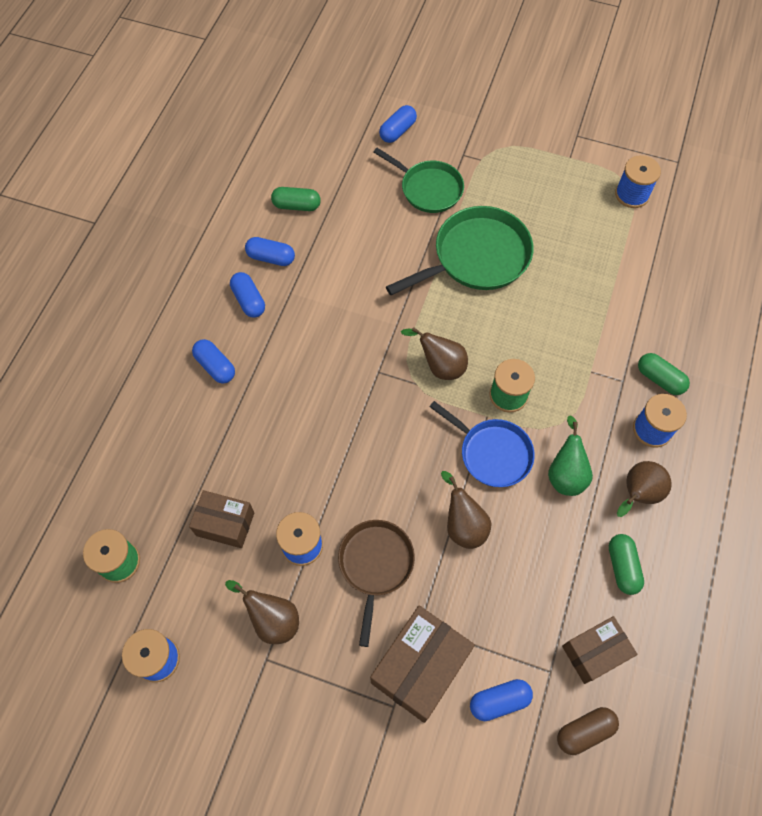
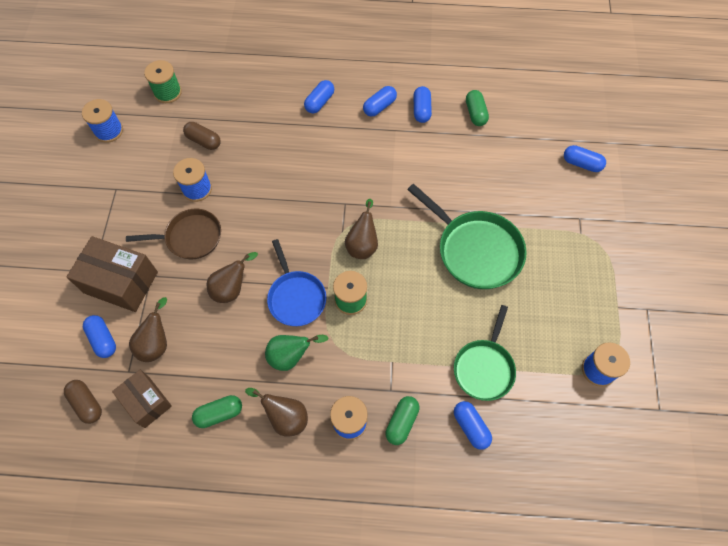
camera: 75 degrees right, 0 degrees up
(225, 524) = (204, 141): brown box -> brown capsule
(272, 619) = (142, 185): brown pear -> brown pear (156, 343)
(428, 189) = (531, 199): green pan -> green pan (484, 368)
(492, 453) = (296, 297): blue pan -> blue pan turned 45 degrees counterclockwise
(673, 318) = (471, 427): none -> blue capsule

